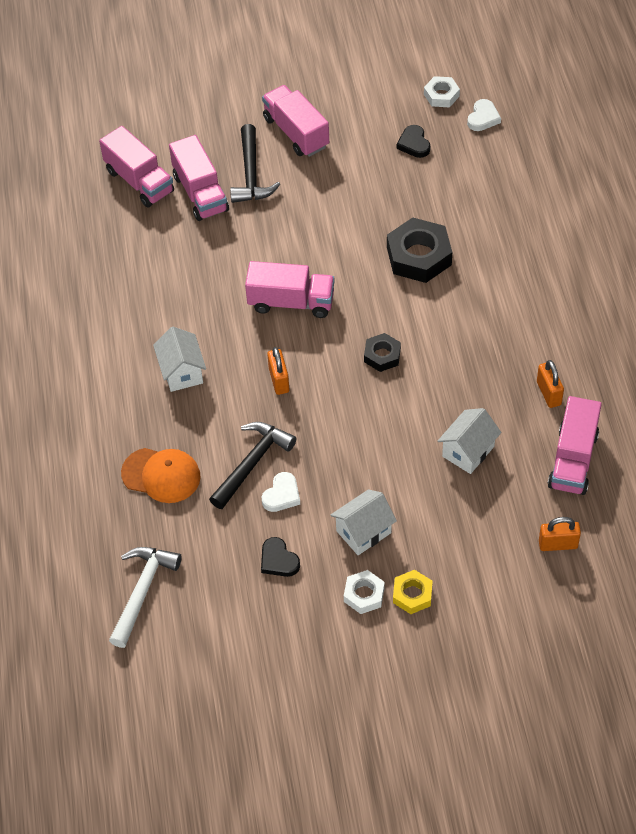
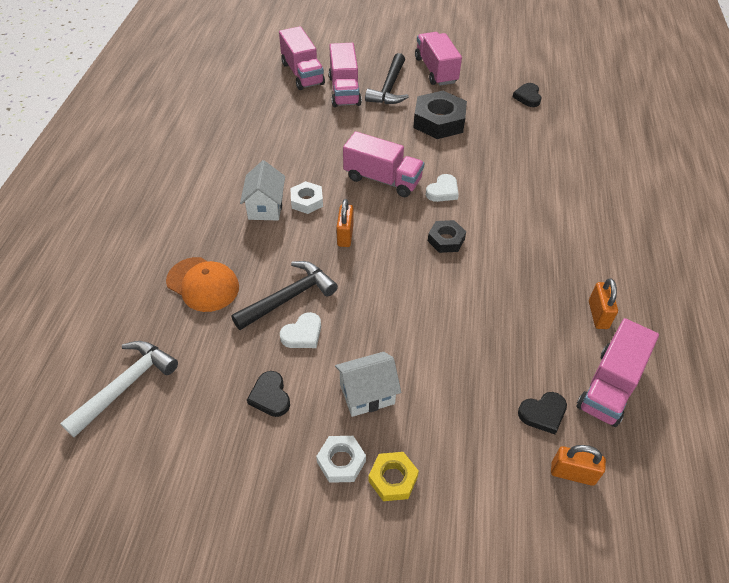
camera: 15 degrees right, 5 degrees down
(419, 256) = (506, 173): black nut -> black nut (439, 121)
(441, 95) = (560, 72): white nut -> white nut (307, 201)
(468, 451) = (501, 346): white house -> none
(483, 118) = (590, 93): white heart -> white heart (443, 191)
(521, 502) = (543, 414): none -> black heart

